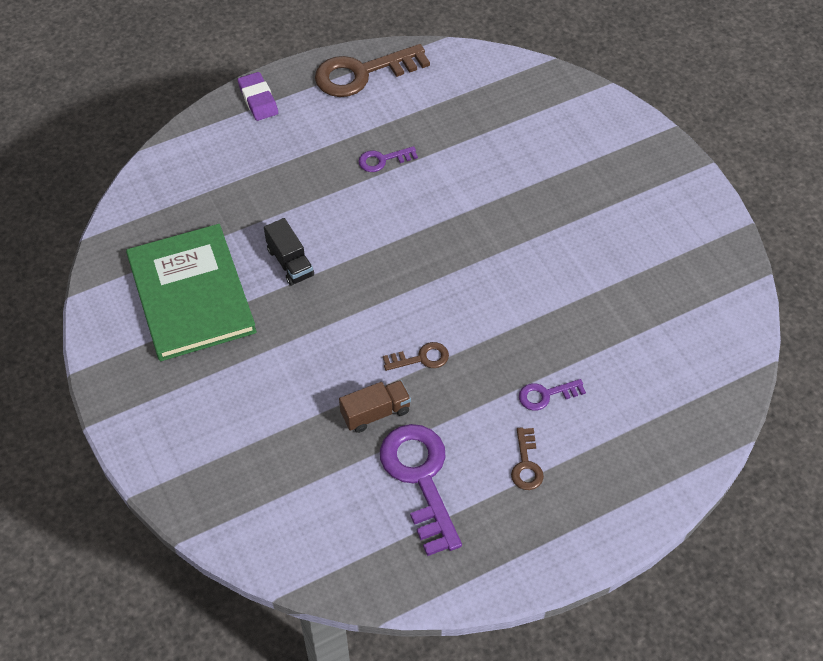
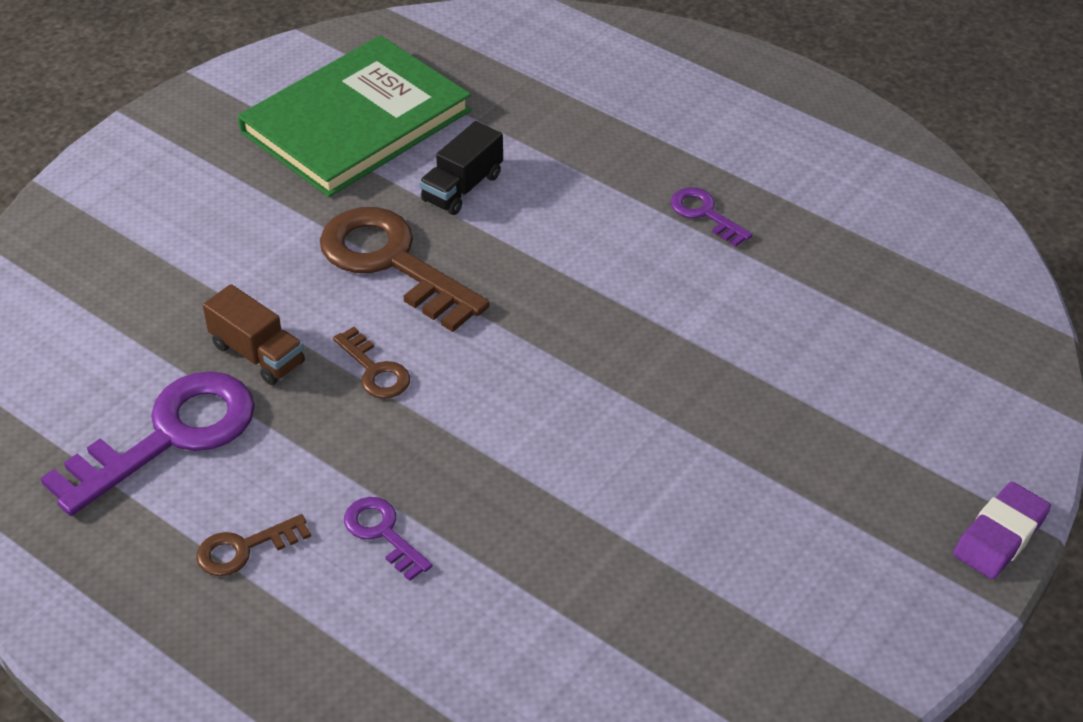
camera: 65 degrees right, 10 degrees down
(258, 99) = (719, 64): purple eraser -> purple eraser (1000, 536)
(362, 73) = (849, 141): brown key -> brown key (392, 263)

